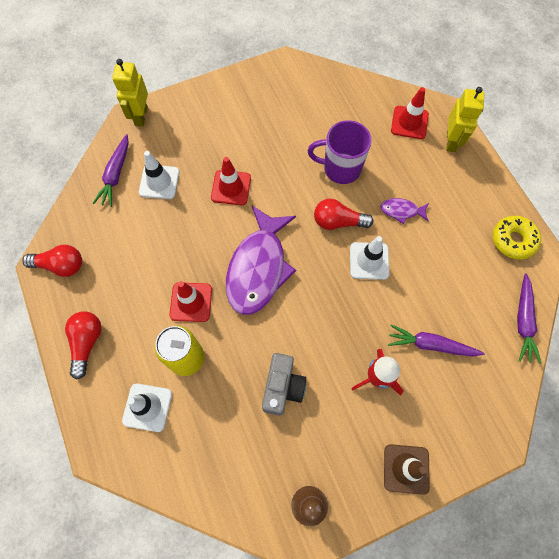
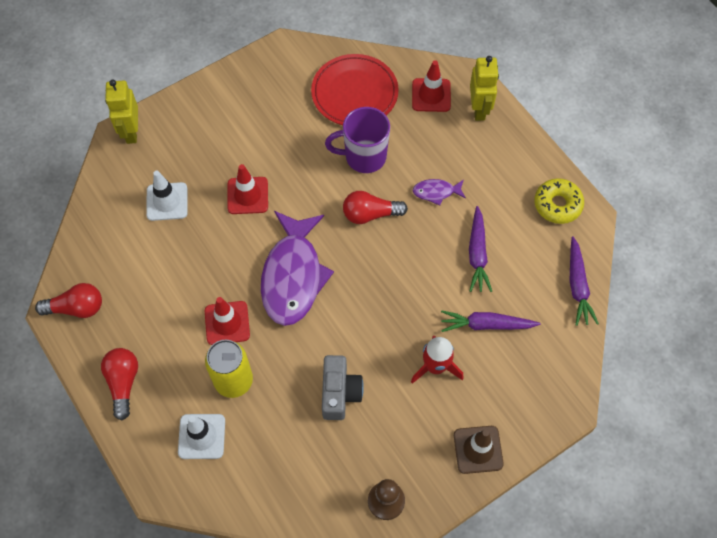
camera: 10 degrees left, 5 degrees down
(115, 175) = (116, 201): purple carrot -> purple carrot (477, 254)
(341, 111) = (354, 93): none -> red plate
(369, 261) = (409, 250): white traffic cone -> none

